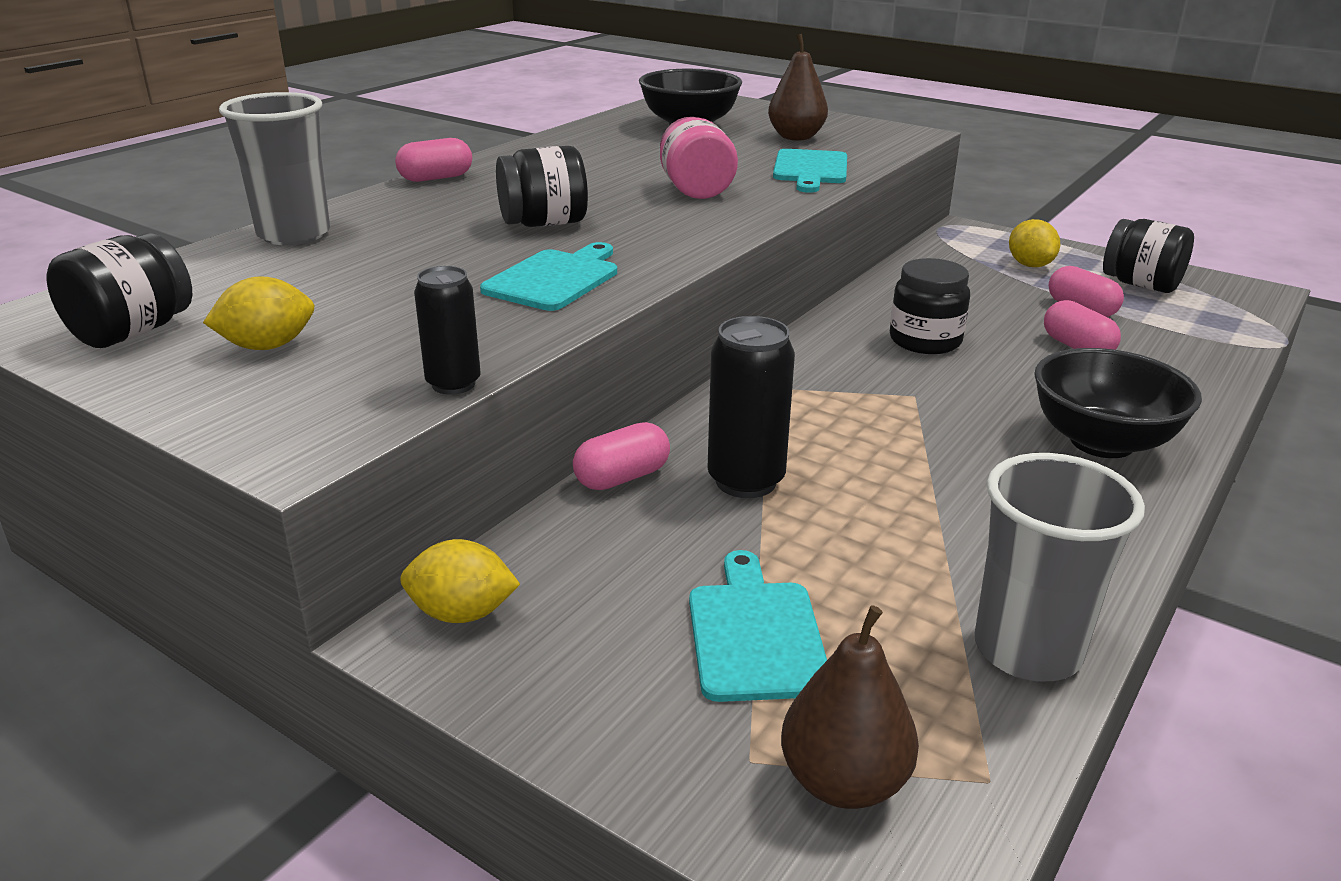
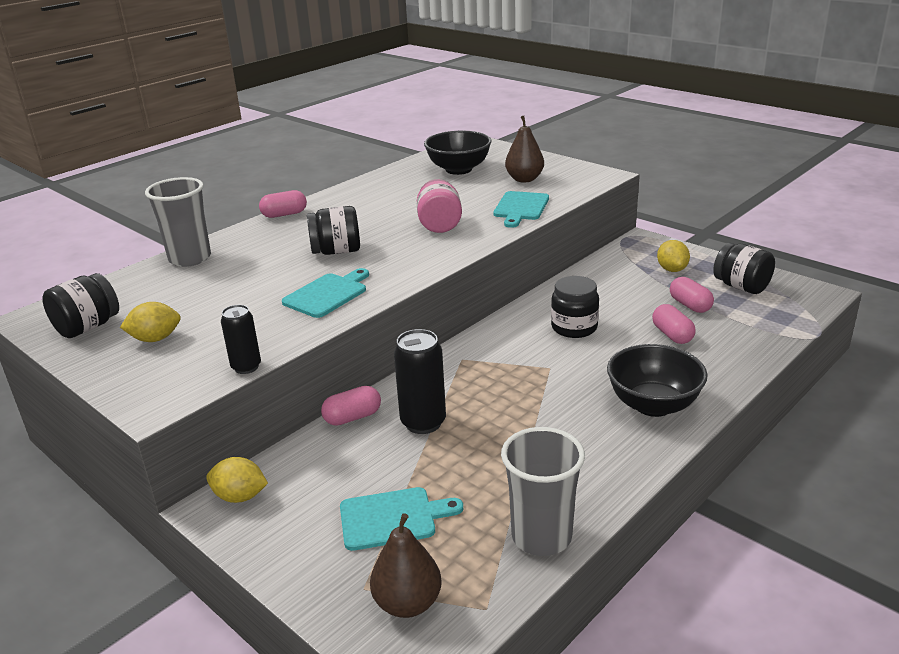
camera: 10 degrees right, 0 degrees up
(755, 634) = (392, 518): turquoise cutting board -> turquoise cutting board turned 75 degrees clockwise

